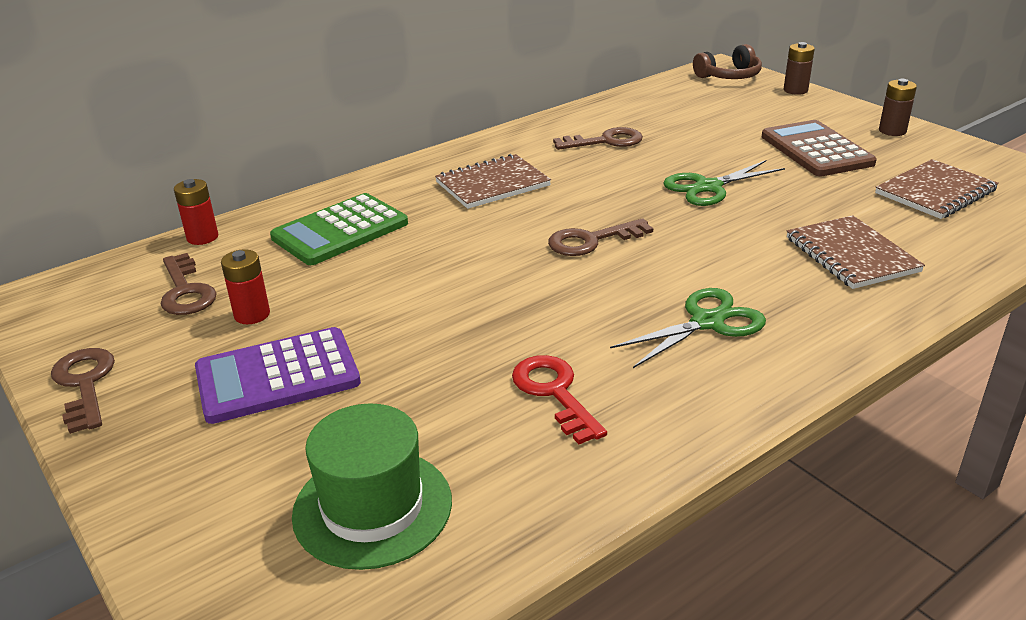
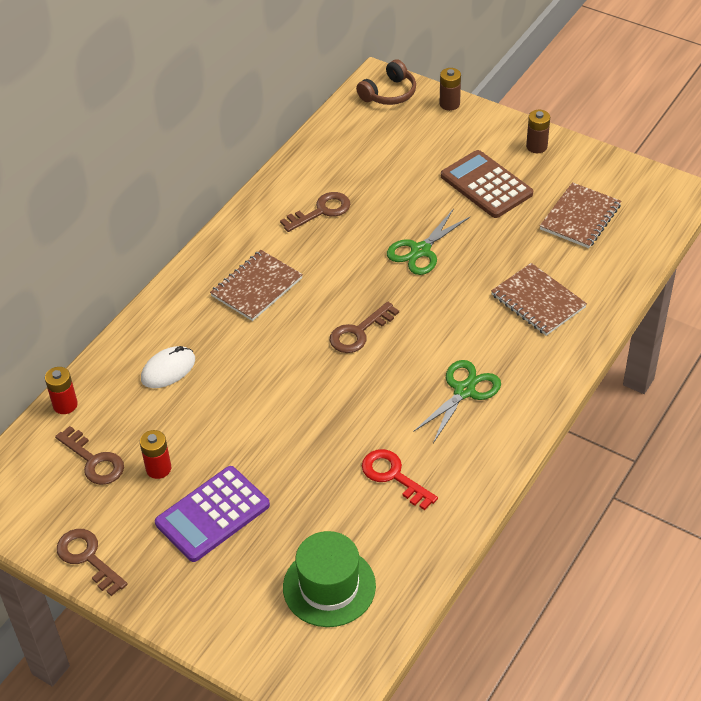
camera: 20 degrees left, 15 degrees up
(340, 231) = (168, 370): green calculator -> white mouse

